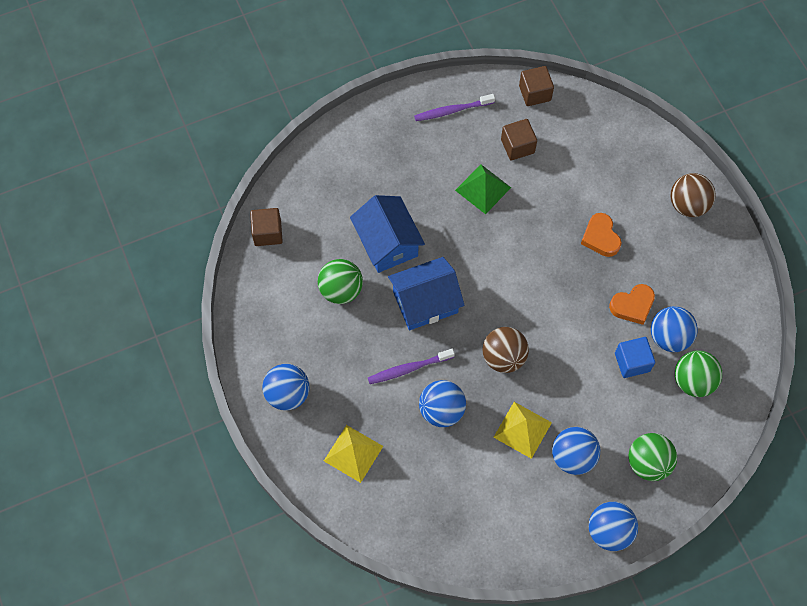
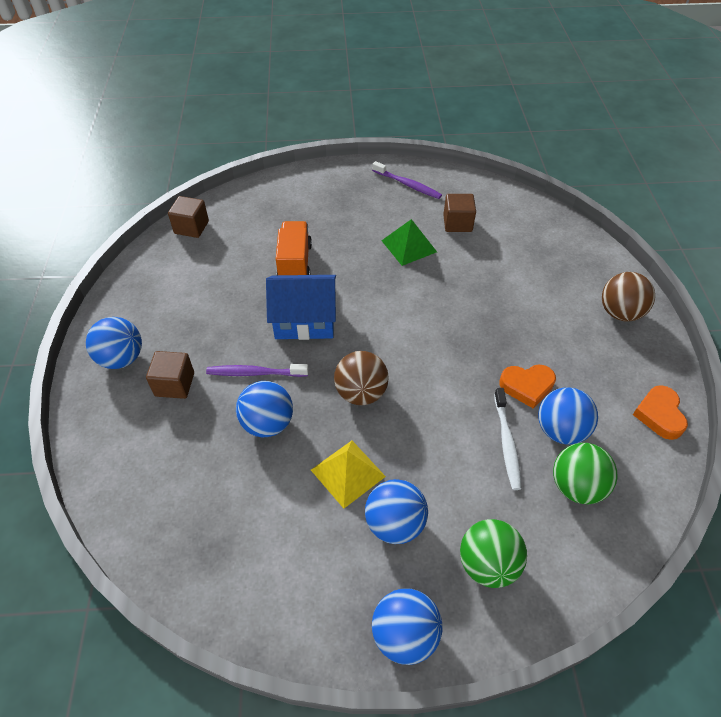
camera: 20 degrees right, 15 degrees down
(341, 290) = (229, 287): green ball -> none
(353, 453) = (150, 435): yellow pyramid -> none
(387, 243) = (295, 263): blue house -> orange truck
(452, 110) = (407, 185): purple toothbrush -> purple toothbrush turned 150 degrees counterclockwise
(535, 93) = (491, 190): brown cube -> brown cube (174, 384)
(600, 237) = (513, 315): orange heart -> orange heart (659, 415)
(632, 362) = (506, 442): blue cube -> white toothbrush

